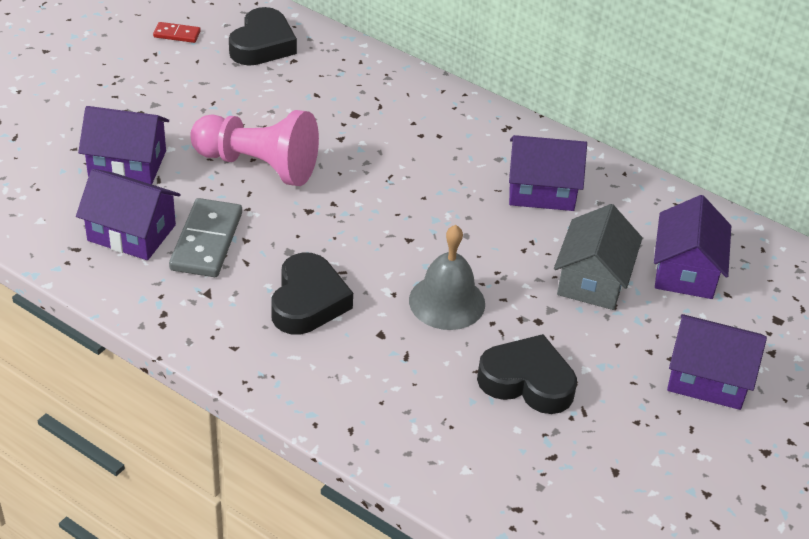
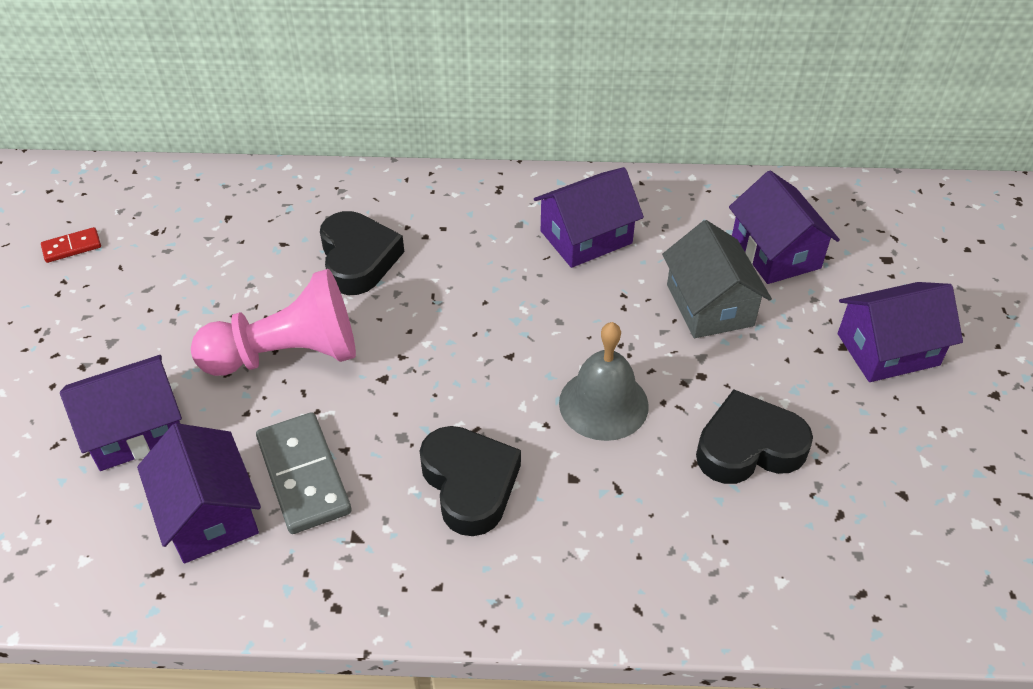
camera: 30 degrees left, 5 degrees up
(131, 233) = (209, 513): purple house -> purple house turned 75 degrees clockwise
(262, 45) = (179, 215): black heart -> black heart (358, 259)

